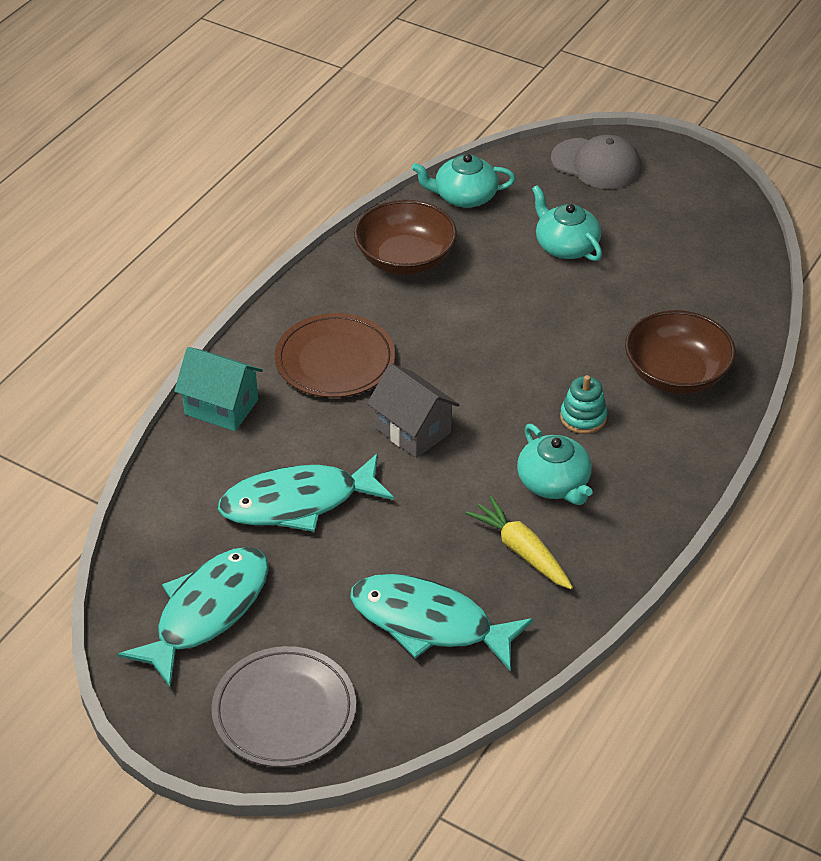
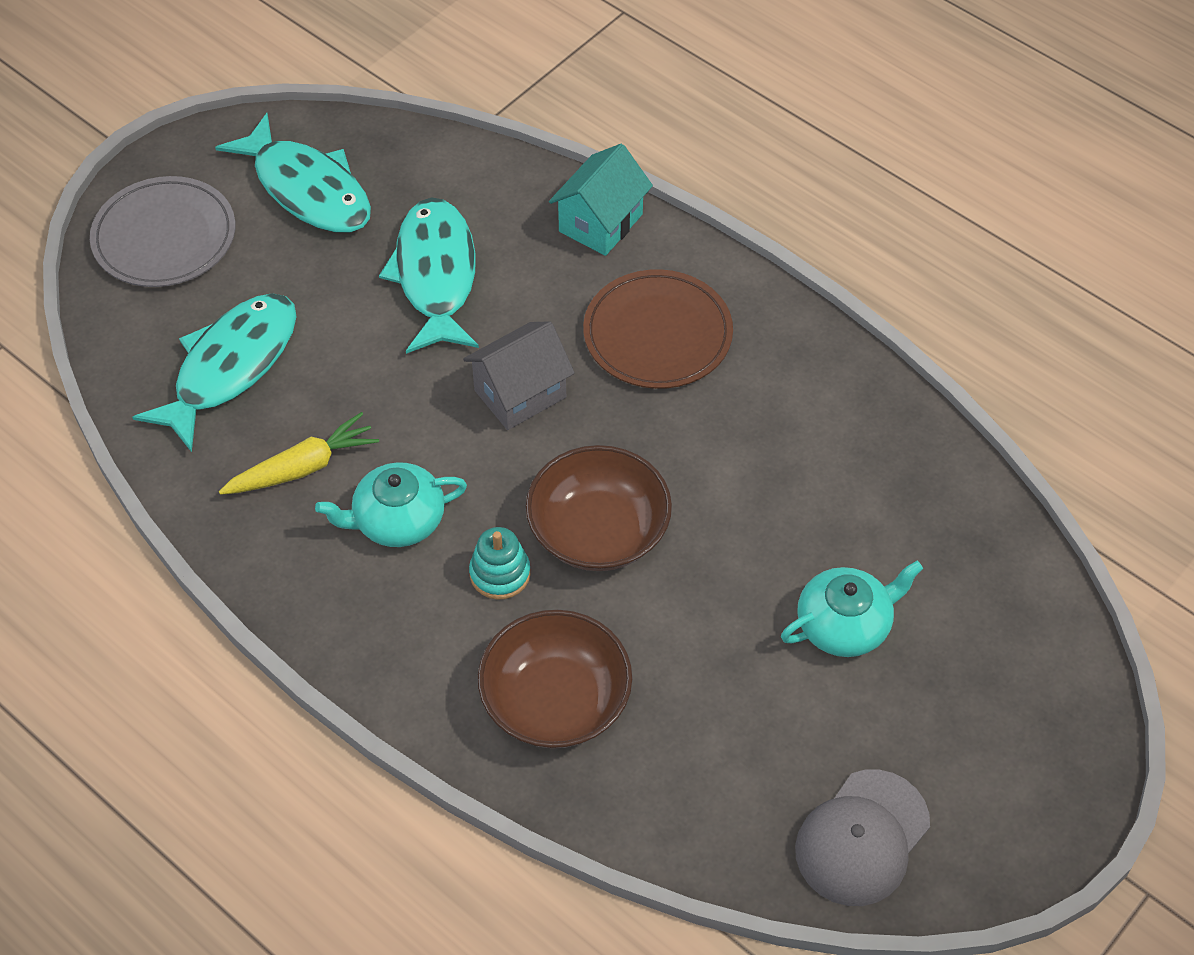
camera: 100 degrees right, 10 degrees up
(405, 259) = (840, 431): brown bowl -> brown bowl (598, 531)
(464, 196) = (970, 520): turquoise teapot -> none
(596, 164) = (1037, 707): grey cap -> grey cap (862, 838)

